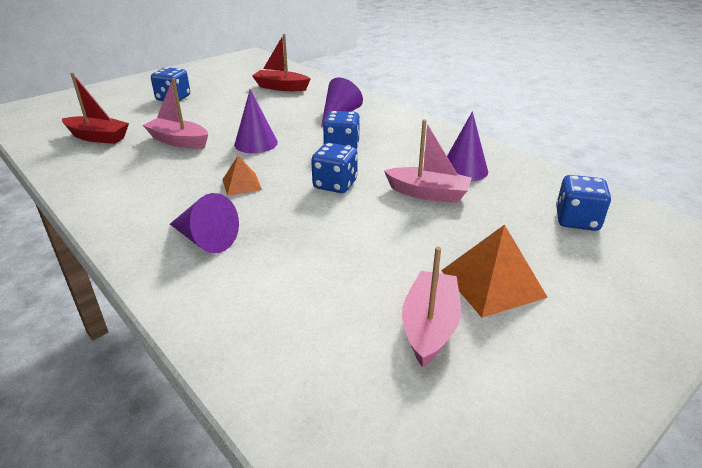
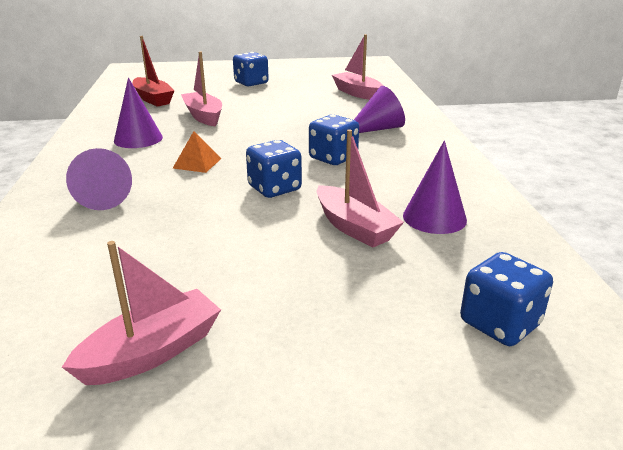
camera: 35 degrees right, 5 degrees down
(256, 143) = (261, 134): purple cone -> purple cone (138, 139)
(281, 87) = (357, 93): red boat -> pink boat
(492, 283) = (281, 343): orange pyramid -> none

